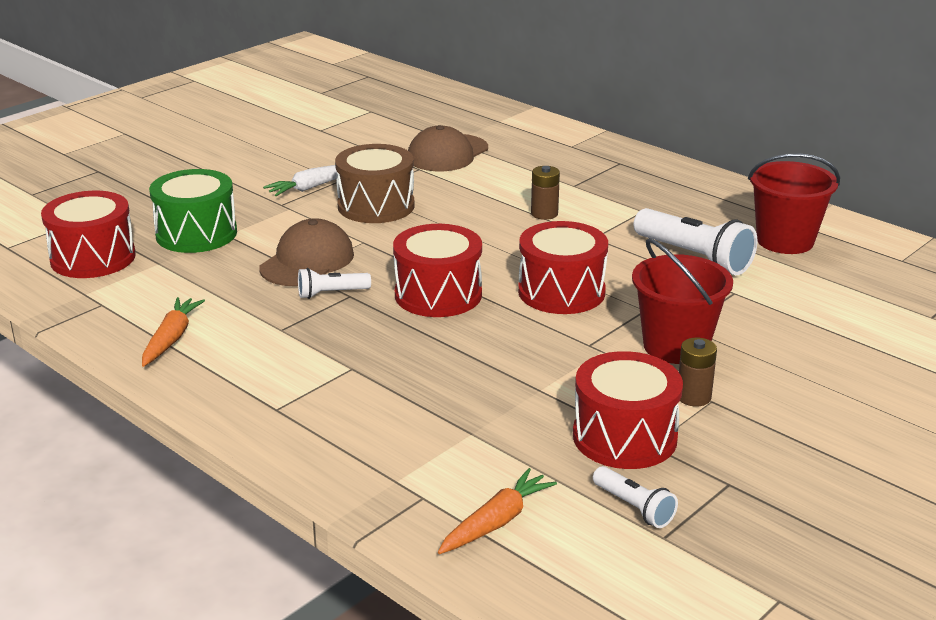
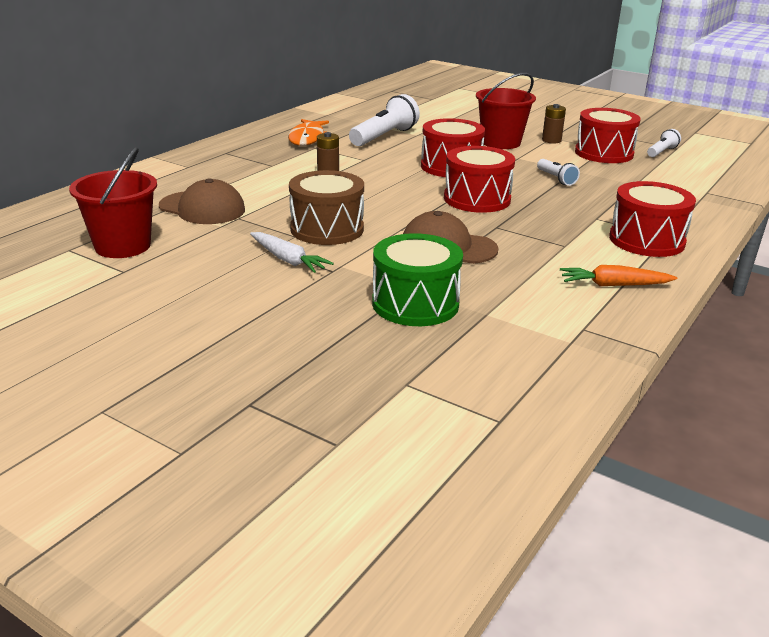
camera: 100 degrees left, 0 degrees up
(93, 258) = (496, 353): red drum -> red drum (646, 240)
(331, 293) = (498, 233): white flashlight -> white flashlight (556, 179)
(496, 522) = (706, 176): orange carrot -> none
(680, 207) = (307, 138): none -> orange fish
(785, 241) = (352, 118): red bucket -> red bucket (122, 246)

